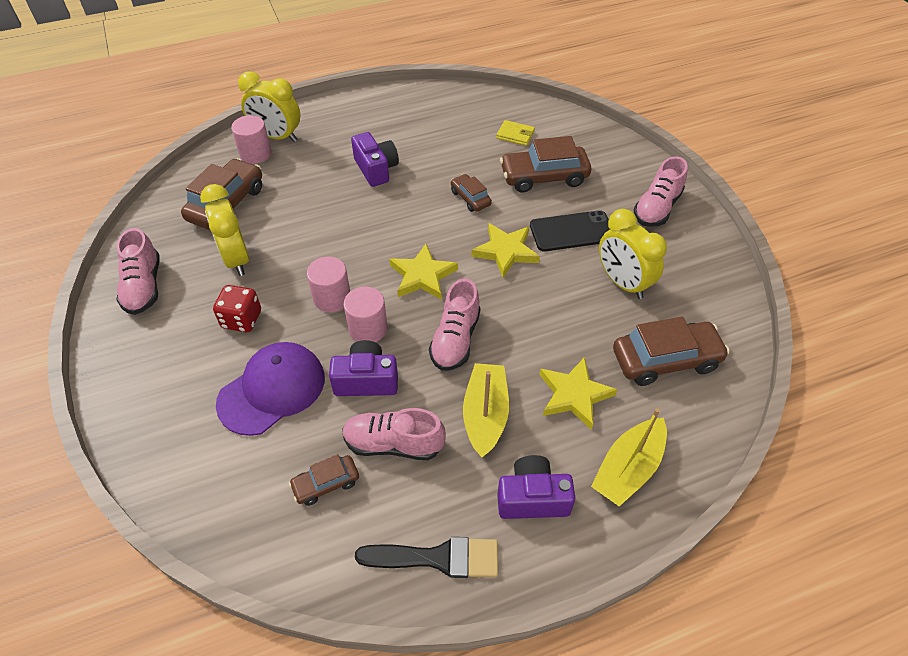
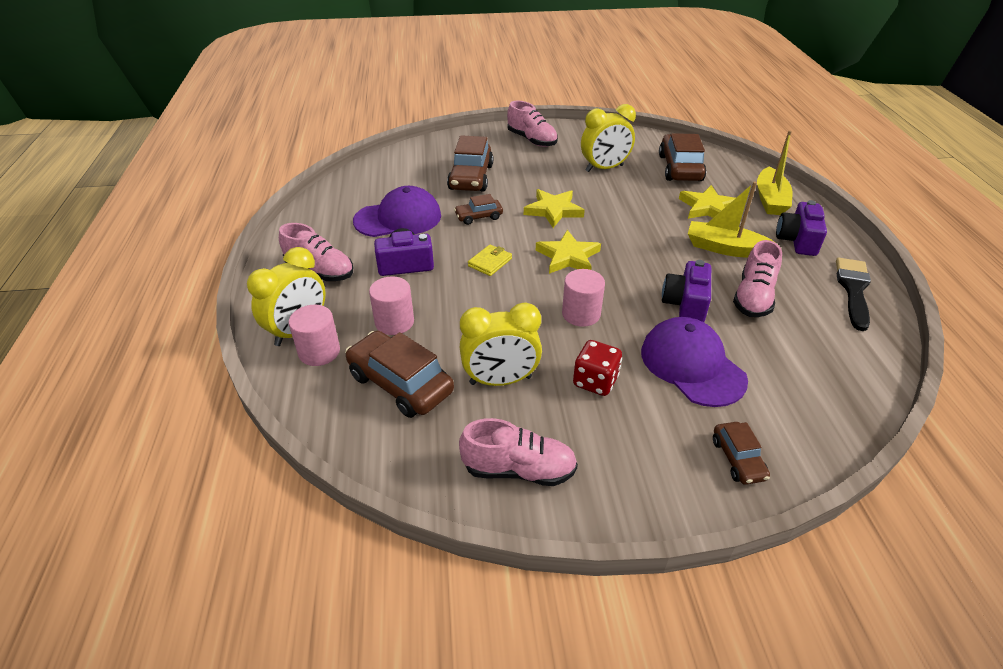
camera: 75 degrees left, 10 degrees down
(326, 484) = (795, 340): brown car -> brown car (738, 459)
(368, 328) = (625, 296): pink cylinder -> pink cylinder (394, 322)
(446, 147) = (398, 218): none -> purple cap
(455, 339) = (646, 250): pink shoe -> pink shoe (320, 271)
(515, 135) = (406, 181): yellow wallet -> yellow wallet (490, 262)
(572, 231) = (542, 177): black phone -> none
(628, 469) = (770, 200): yellow boat -> yellow boat turned 45 degrees clockwise

